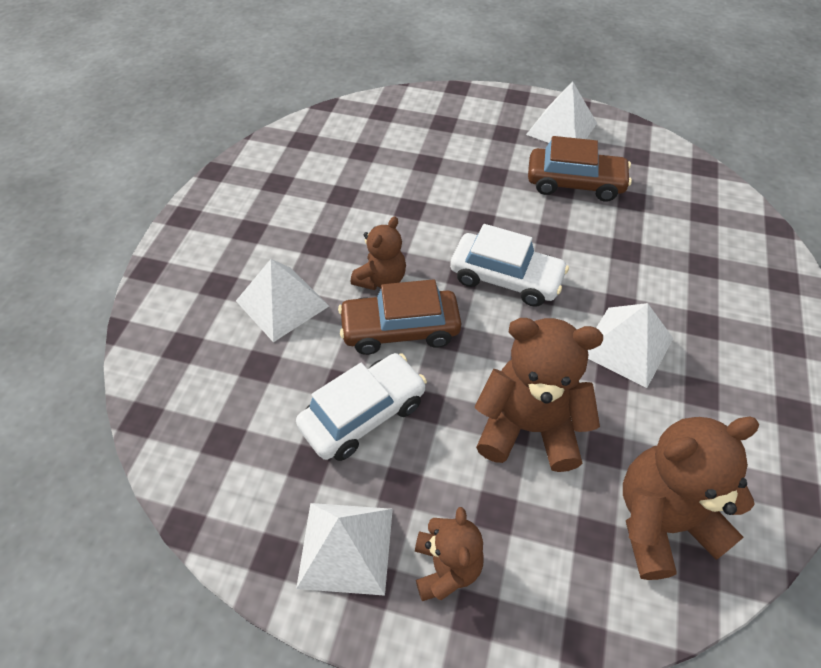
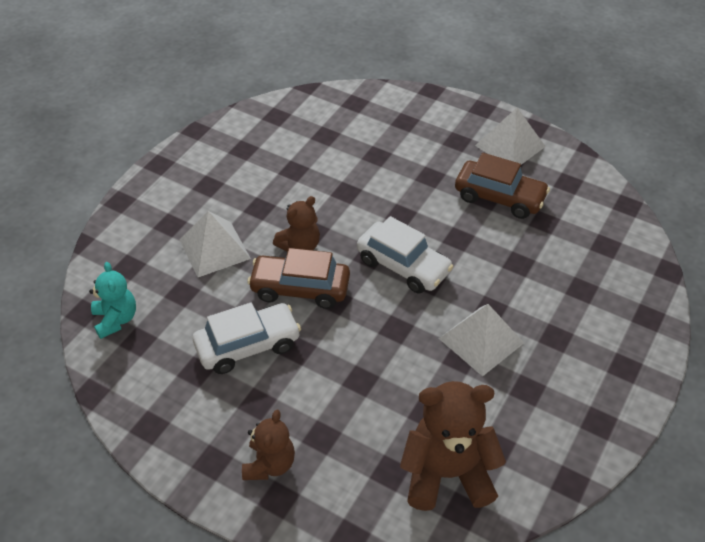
camera: 15 degrees right, 5 degrees down
(186, 419) = (116, 319): none -> turquoise teddy bear
(346, 547) = (202, 433): white pyramid -> none
(528, 427) = (372, 383): brown teddy bear -> none

